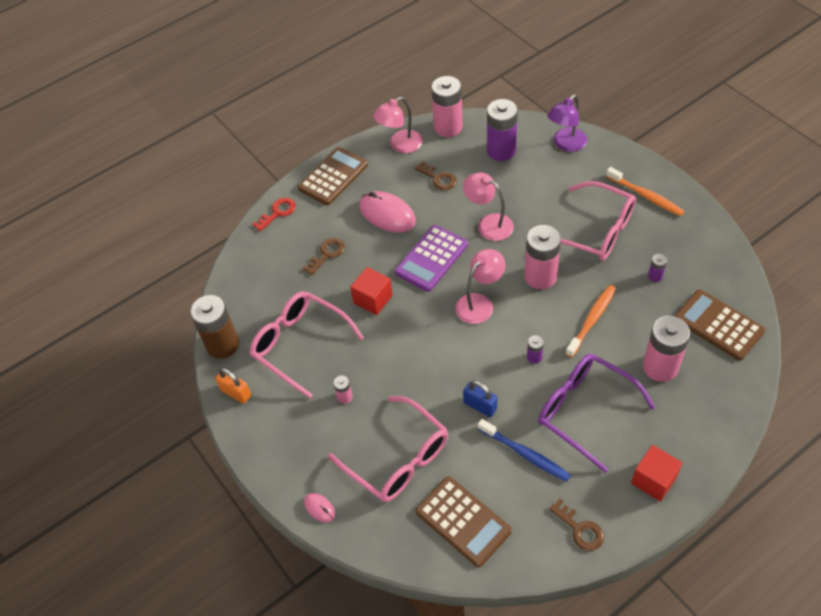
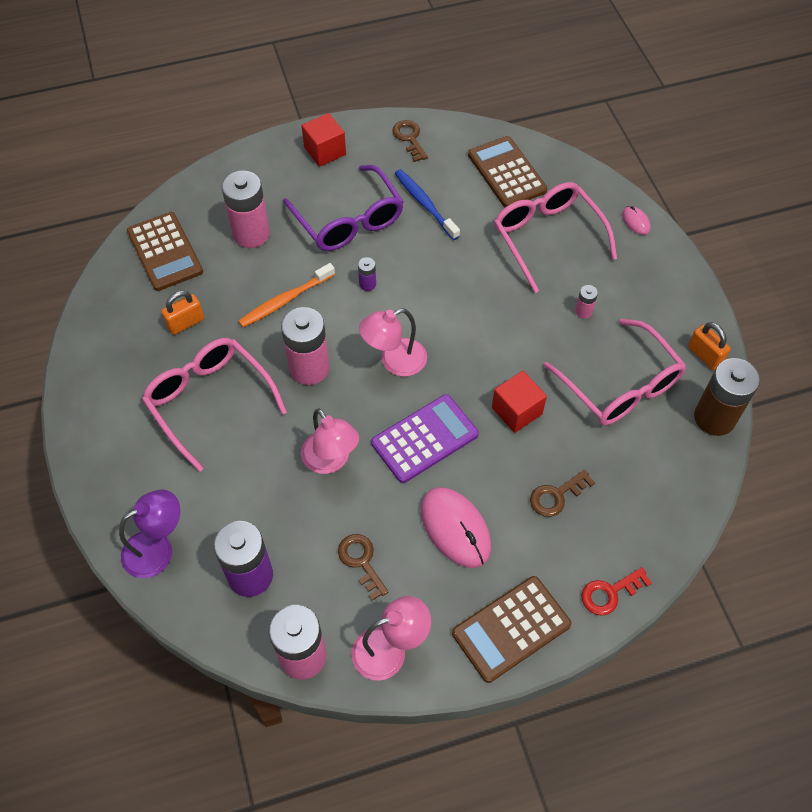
camera: 165 degrees left, 5 degrees up
(480, 406) = (446, 257): blue padlock -> none
(646, 196) = (118, 425): orange toothbrush -> none
(655, 276) = (186, 323): purple battery -> orange padlock

